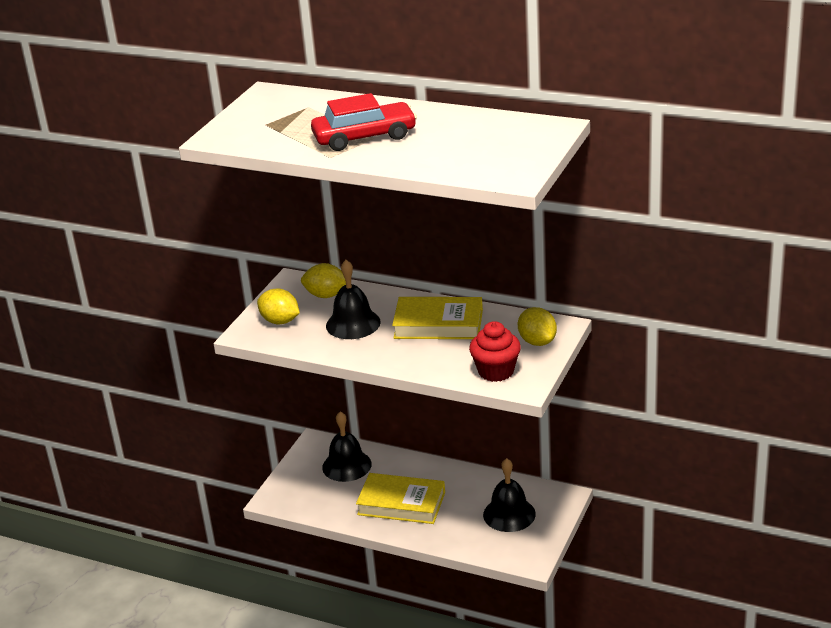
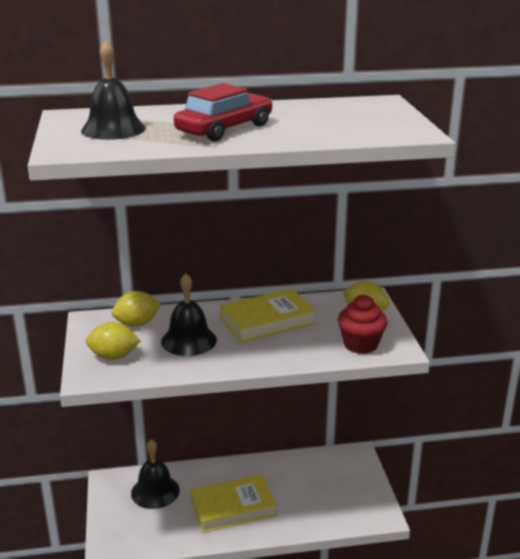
camera: 35 degrees left, 5 degrees down
(509, 514) = (329, 484): black bell -> black bell (113, 129)

